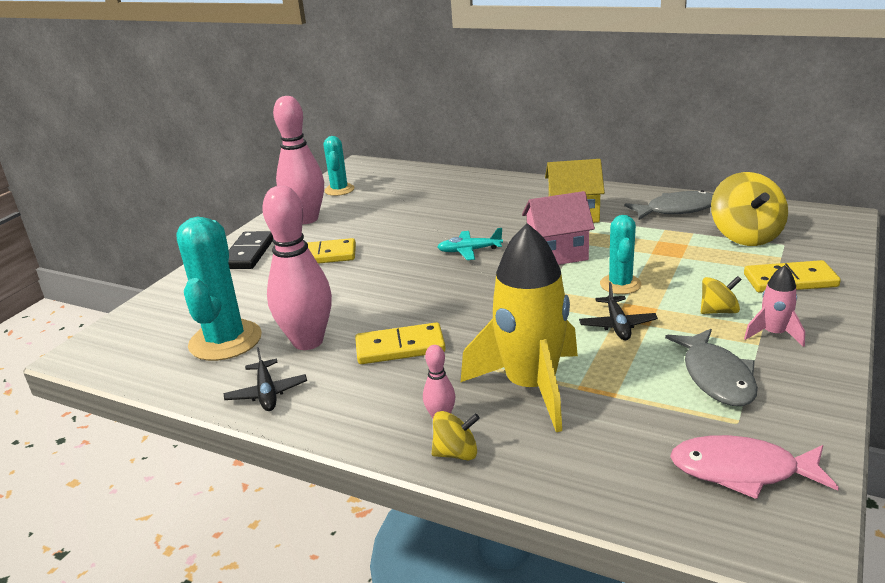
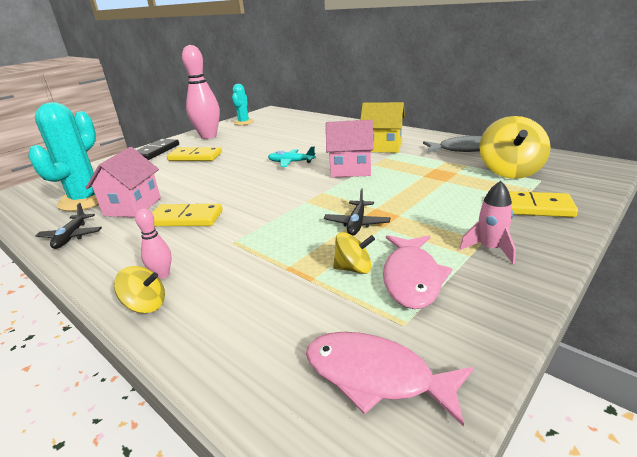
camera: 15 degrees right, 0 degrees up
(308, 341) = (133, 207): pink bowling pin -> pink house
(531, 387) = (250, 261): yellow rocket -> none
(620, 284) = (382, 195): turquoise cactus -> none
(716, 377) = (412, 278): grey fish -> pink fish
(718, 311) = (450, 224): yellow spinning top -> yellow spinning top (354, 268)

